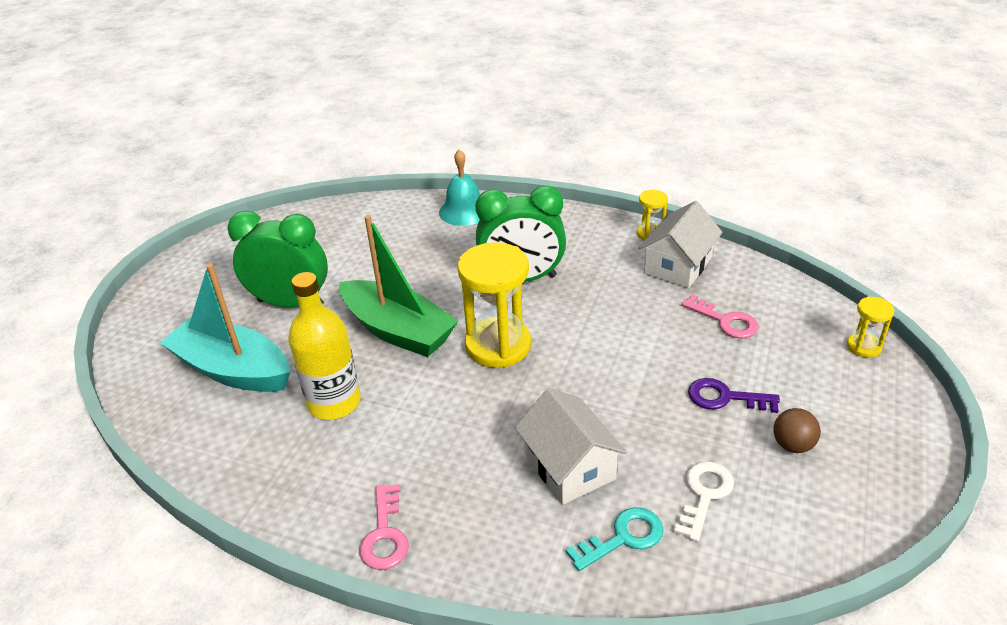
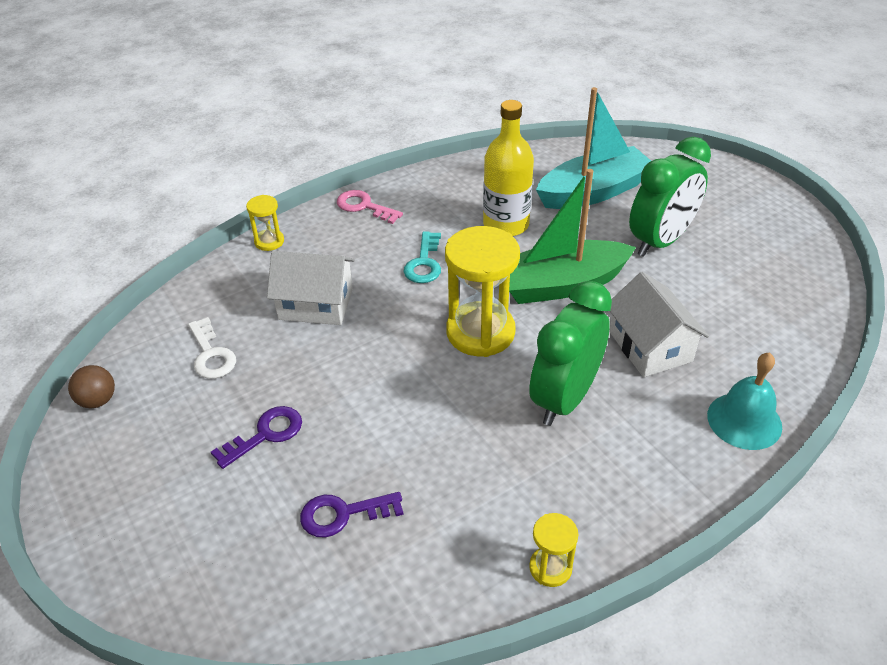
camera: 125 degrees right, 5 degrees up
(623, 537) = (236, 297): turquoise key -> turquoise key (424, 263)
(677, 265) = (466, 546): white house -> white house (650, 346)
(725, 321) = (342, 514): pink key -> purple key
(792, 445) = (178, 438): brown ball -> brown ball (98, 400)
(863, 347) = (185, 602): yellow hourglass -> yellow hourglass (269, 241)

